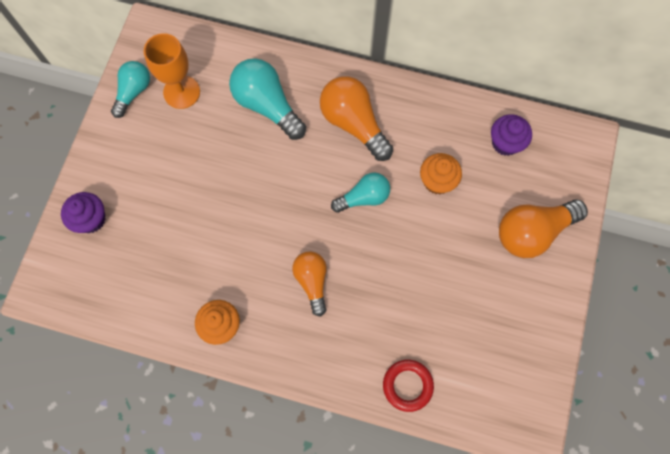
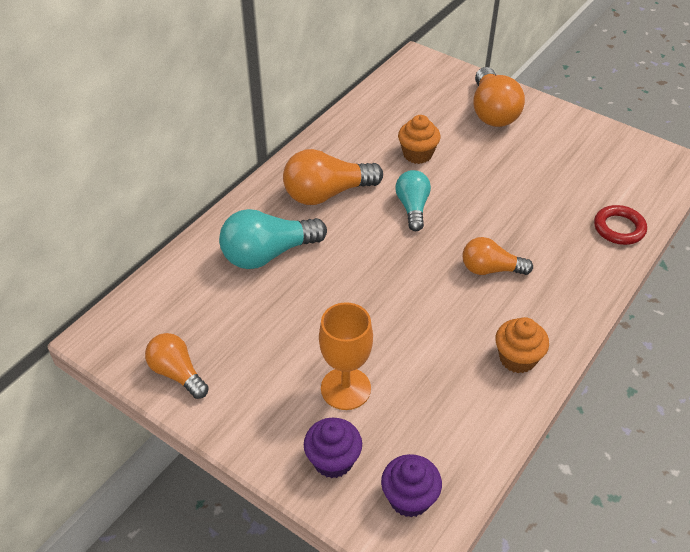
camera: 70 degrees left, 25 degrees down
(133, 92) = (177, 373): turquoise light bulb -> orange light bulb
(181, 92) = (206, 325): orange goblet -> orange goblet (345, 388)
(505, 143) = (399, 103): purple cupcake -> purple cupcake (409, 498)

